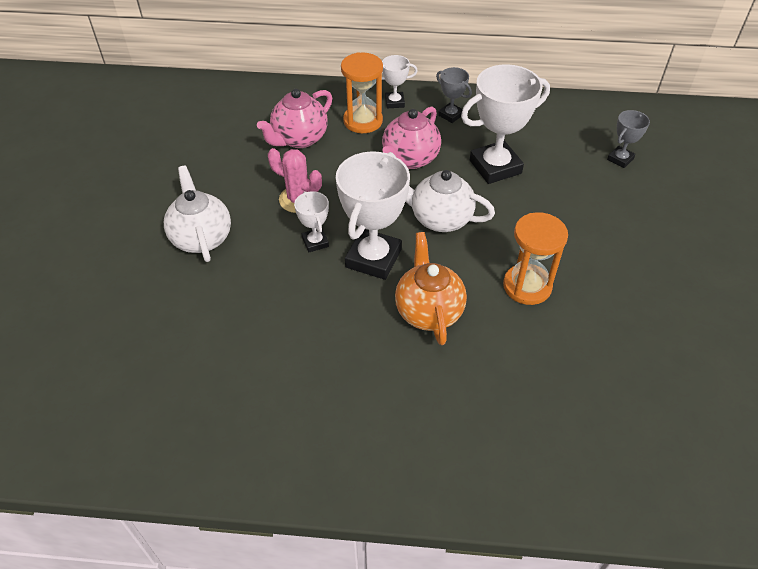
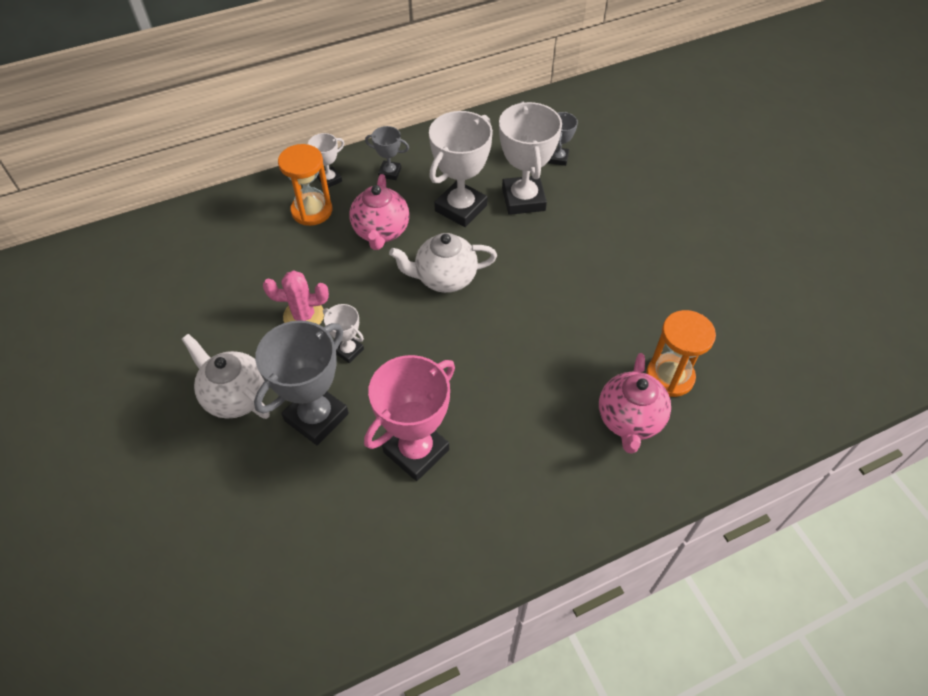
camera: 30 degrees left, 5 degrees up
(252, 283) = (316, 417): none -> grey trophy
(299, 139) = (262, 254): pink teapot -> pink teapot (629, 420)
(314, 350) = (416, 451): none -> pink trophy
(373, 258) = (411, 342): white trophy -> white trophy (523, 199)
(428, 311) = (489, 367): orange teapot -> none
(527, 286) = (554, 307): orange hourglass -> orange hourglass (670, 376)

